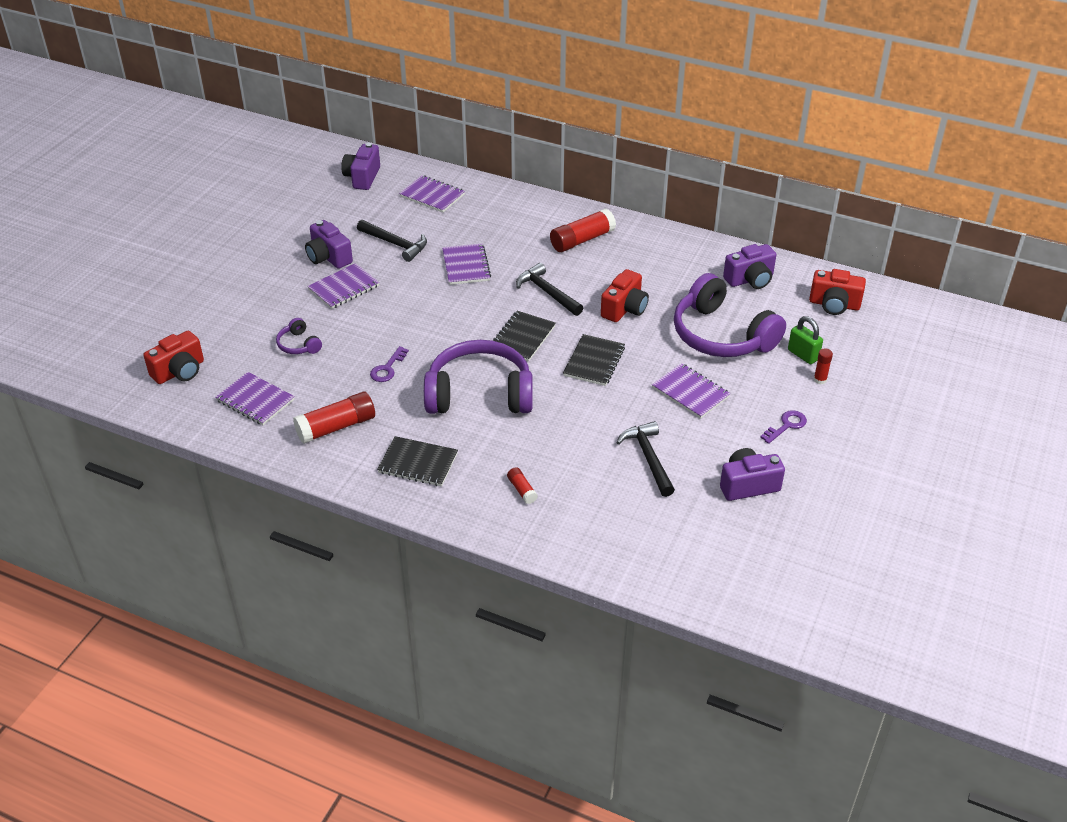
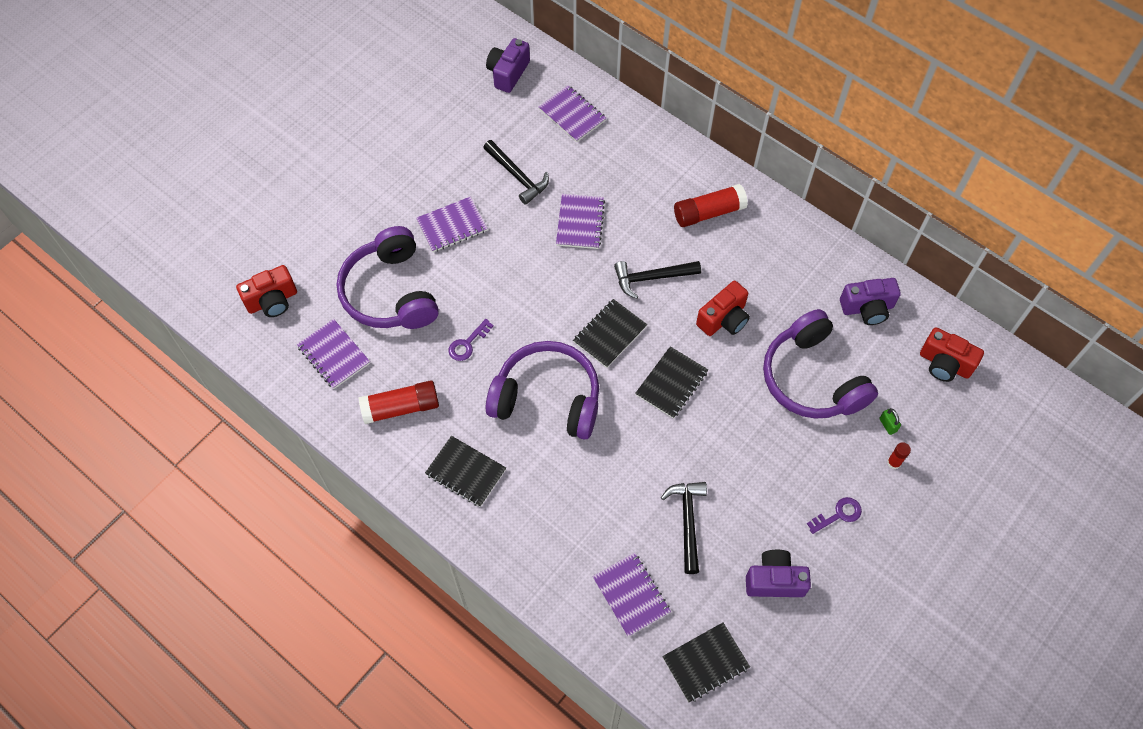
camera: 15 degrees right, 20 degrees up
(299, 345) = (391, 292): purple headphones -> purple headphones, size x2.33
(328, 257) = (447, 180): purple camera -> none
(522, 490) = (554, 530): red glue stick -> none
(547, 292) = (651, 278): black hammer -> black hammer turned 75 degrees counterclockwise
(690, 392) = (755, 447): purple notebook -> purple notebook (631, 595)
(708, 561) = (705, 663): none -> black notebook
(803, 355) = (887, 425): green padlock -> green padlock, size x0.62

